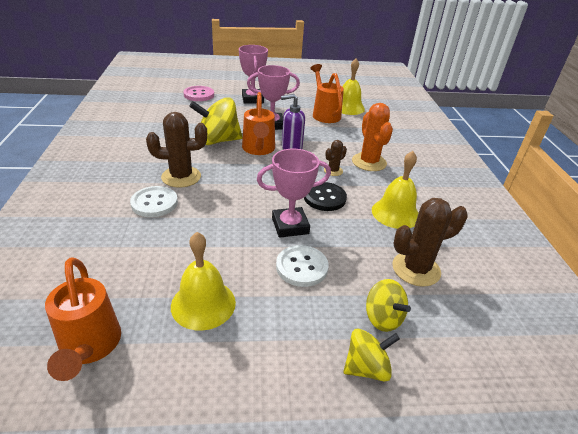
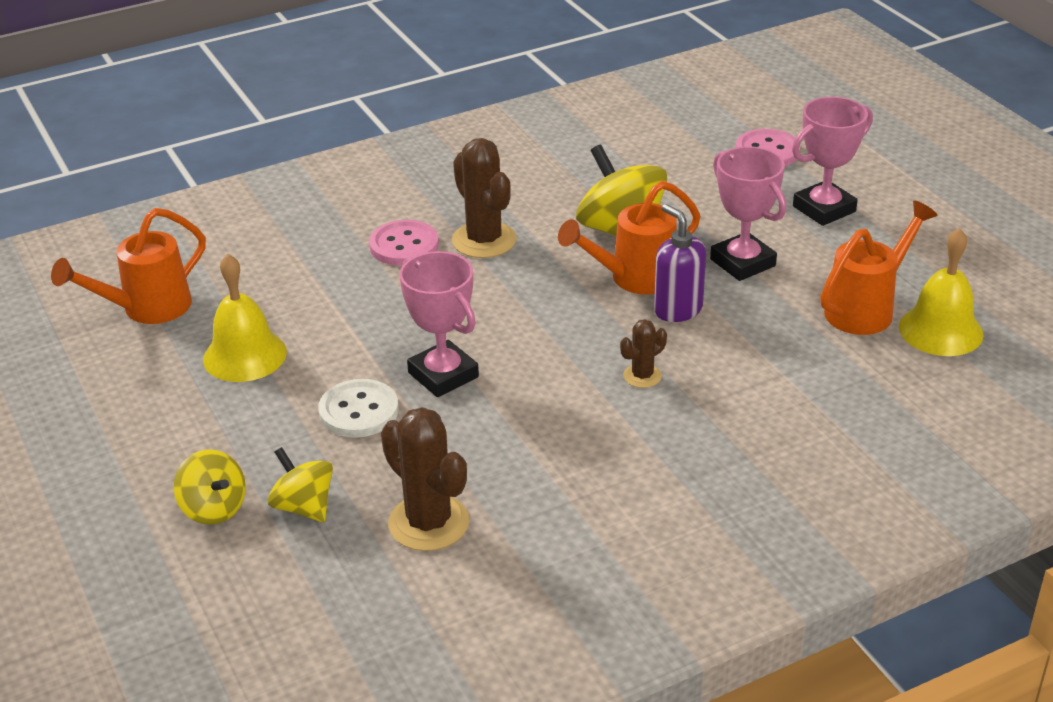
camera: 70 degrees right, 0 degrees up
(154, 203) = (404, 245): white button -> pink button
(324, 198) = (546, 388): black button -> none
(333, 171) = (642, 376): brown cactus -> brown cactus turned 60 degrees counterclockwise
(369, 162) = (717, 410): orange cactus -> none
(383, 318) = (304, 507): yellow spinning top -> yellow spinning top turned 105 degrees clockwise
(395, 213) = (566, 475): yellow bell -> none

